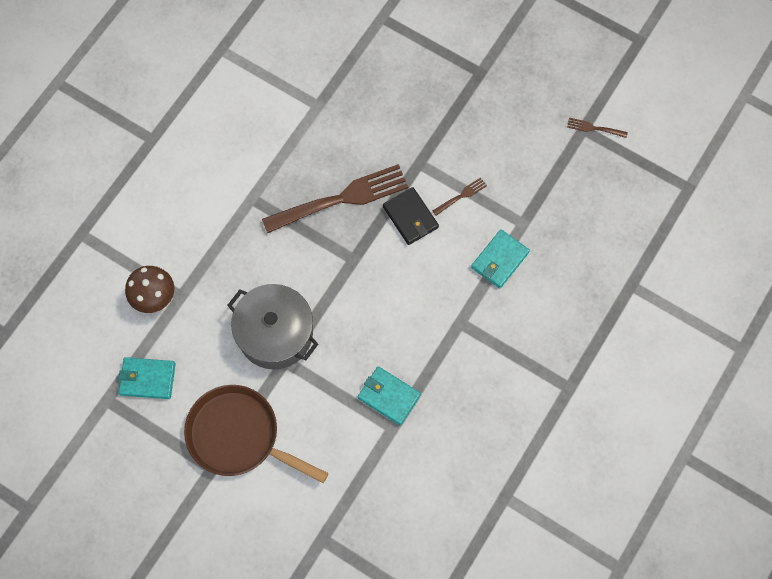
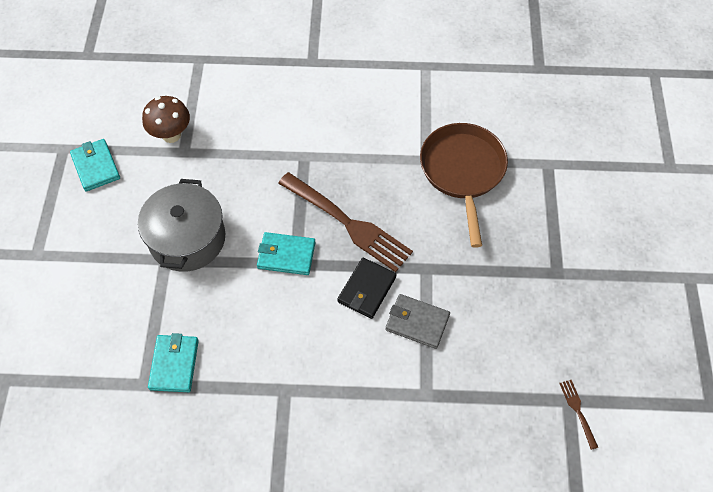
camera: 60 degrees right, 10 degrees down
(239, 436) = (75, 260): brown pan -> brown pan (463, 172)
(461, 196) = (417, 322): brown fork -> grey wallet
(499, 260) = (373, 393): turquoise wallet -> turquoise wallet (286, 255)

